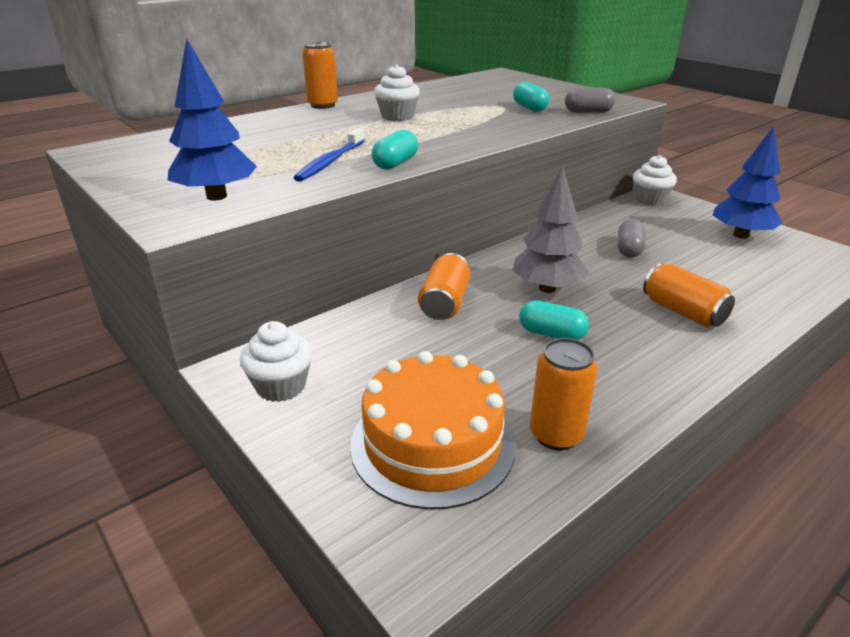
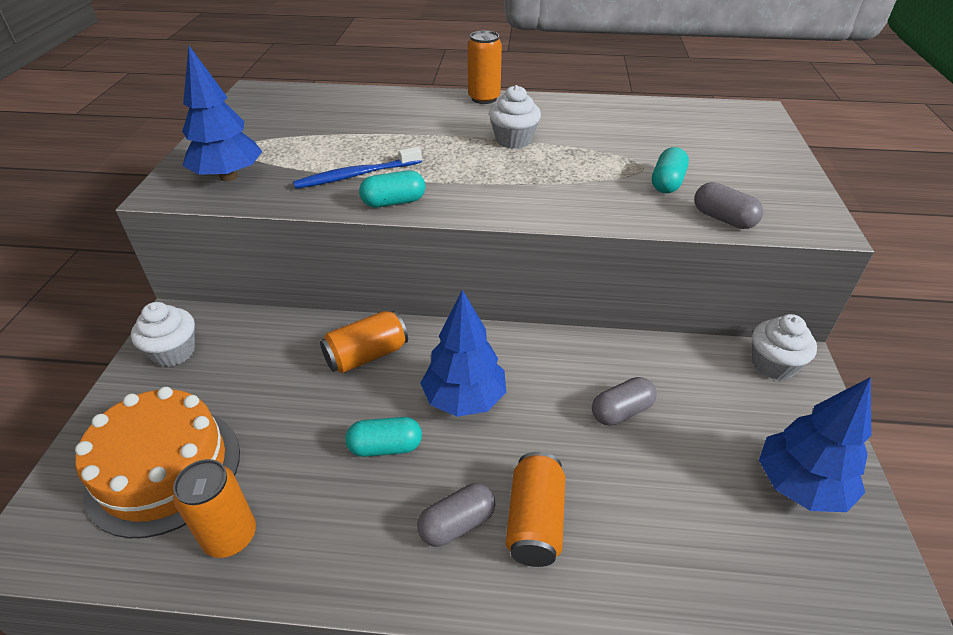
camera: 45 degrees right, 10 degrees up
(547, 288) = (464, 399): grey tree -> blue tree
(551, 334) = (385, 447): turquoise capsule -> turquoise capsule turned 75 degrees counterclockwise
(655, 337) = (457, 524): none -> grey capsule

